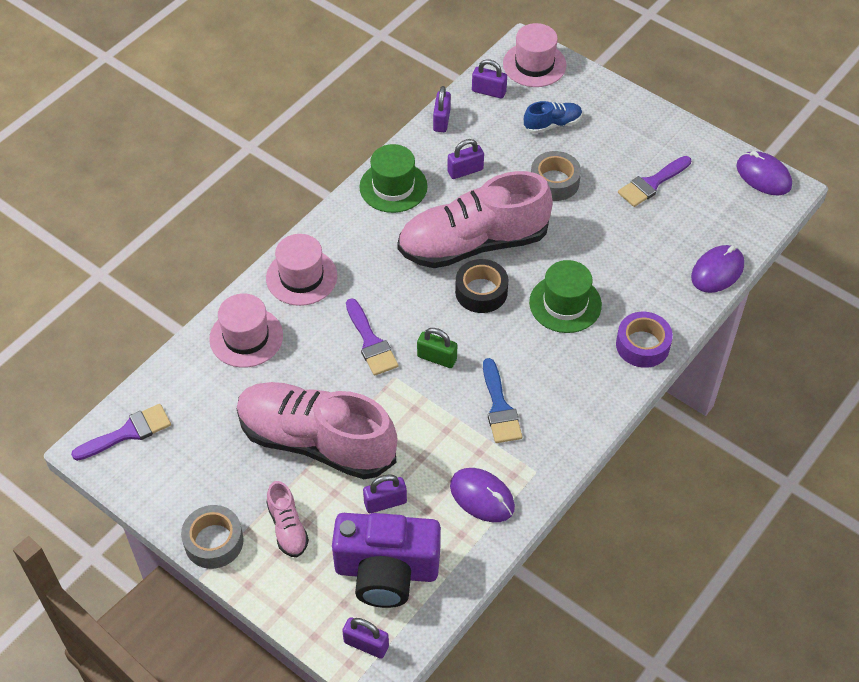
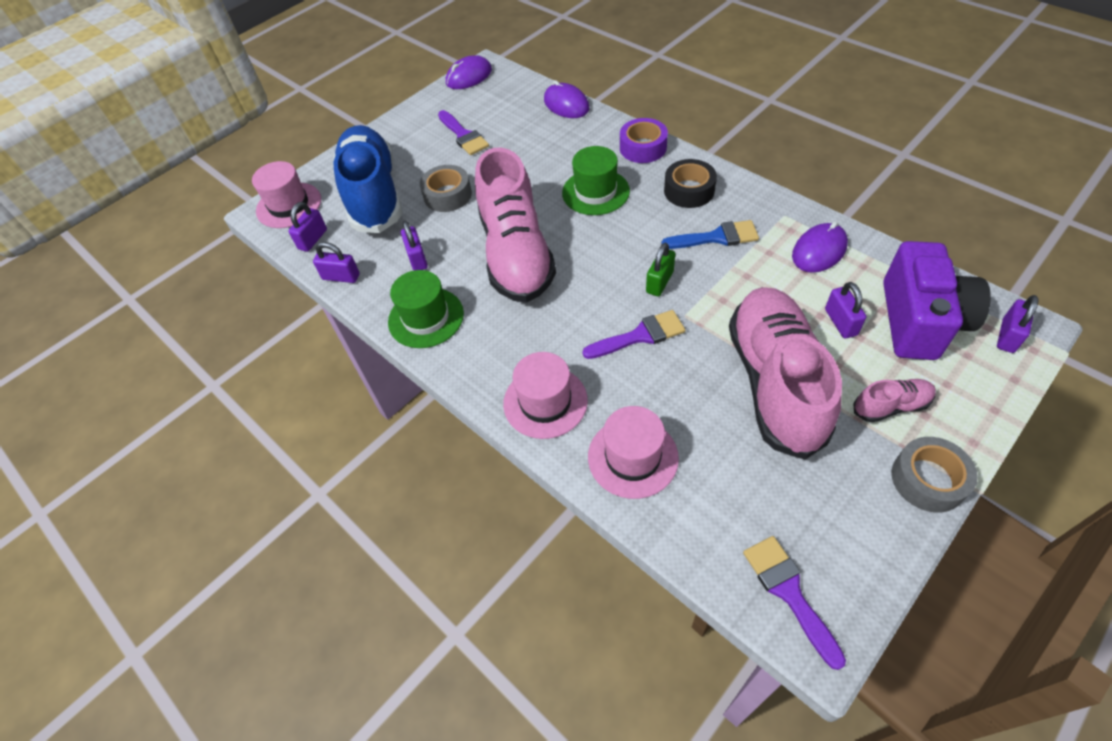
camera: 80 degrees left, 0 degrees up
(316, 441) = (775, 382): pink shoe -> pink shoe turned 150 degrees clockwise
(481, 292) = (577, 248): black tape -> black tape (689, 190)
(552, 124) = (373, 195): blue shoe -> blue shoe, size x2.34

